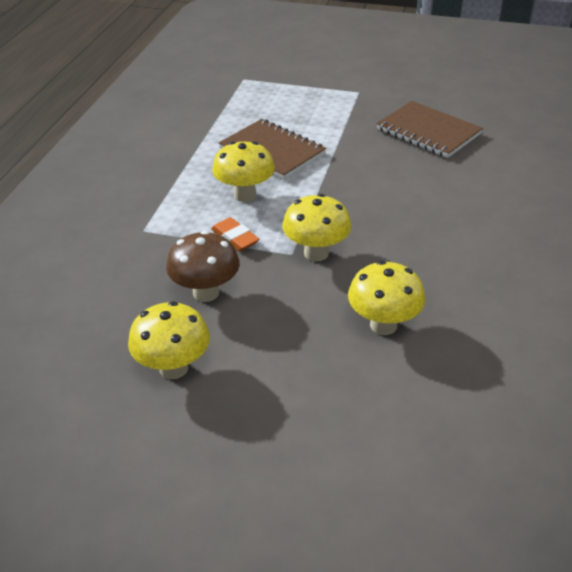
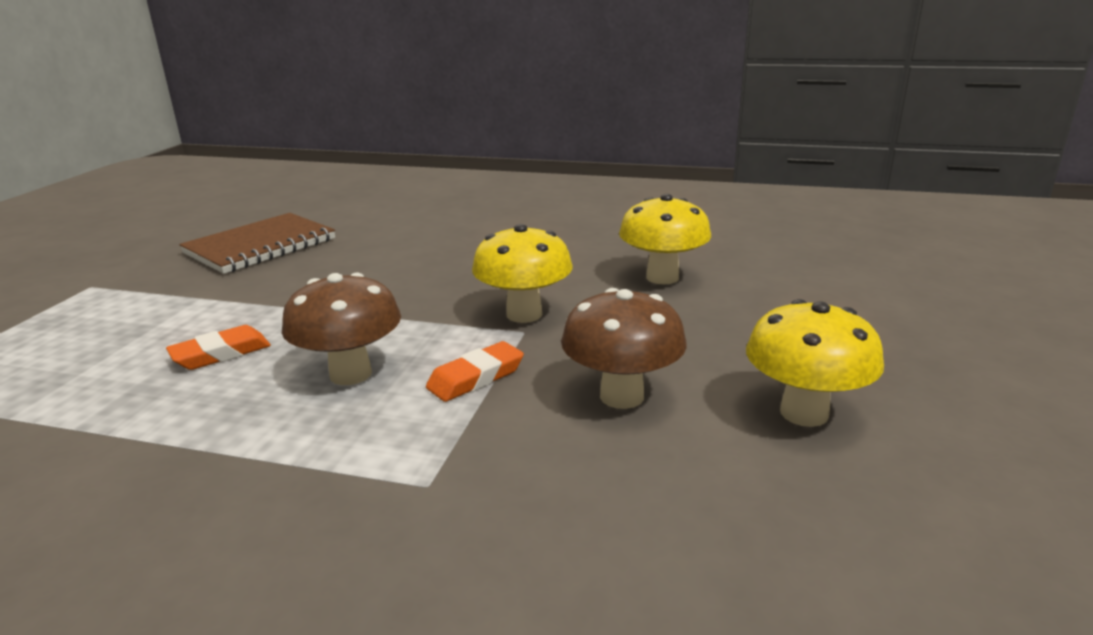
camera: 90 degrees left, 15 degrees down
(245, 195) = (350, 374): yellow mushroom -> brown mushroom
(272, 151) = (221, 354): brown notebook -> orange eraser

